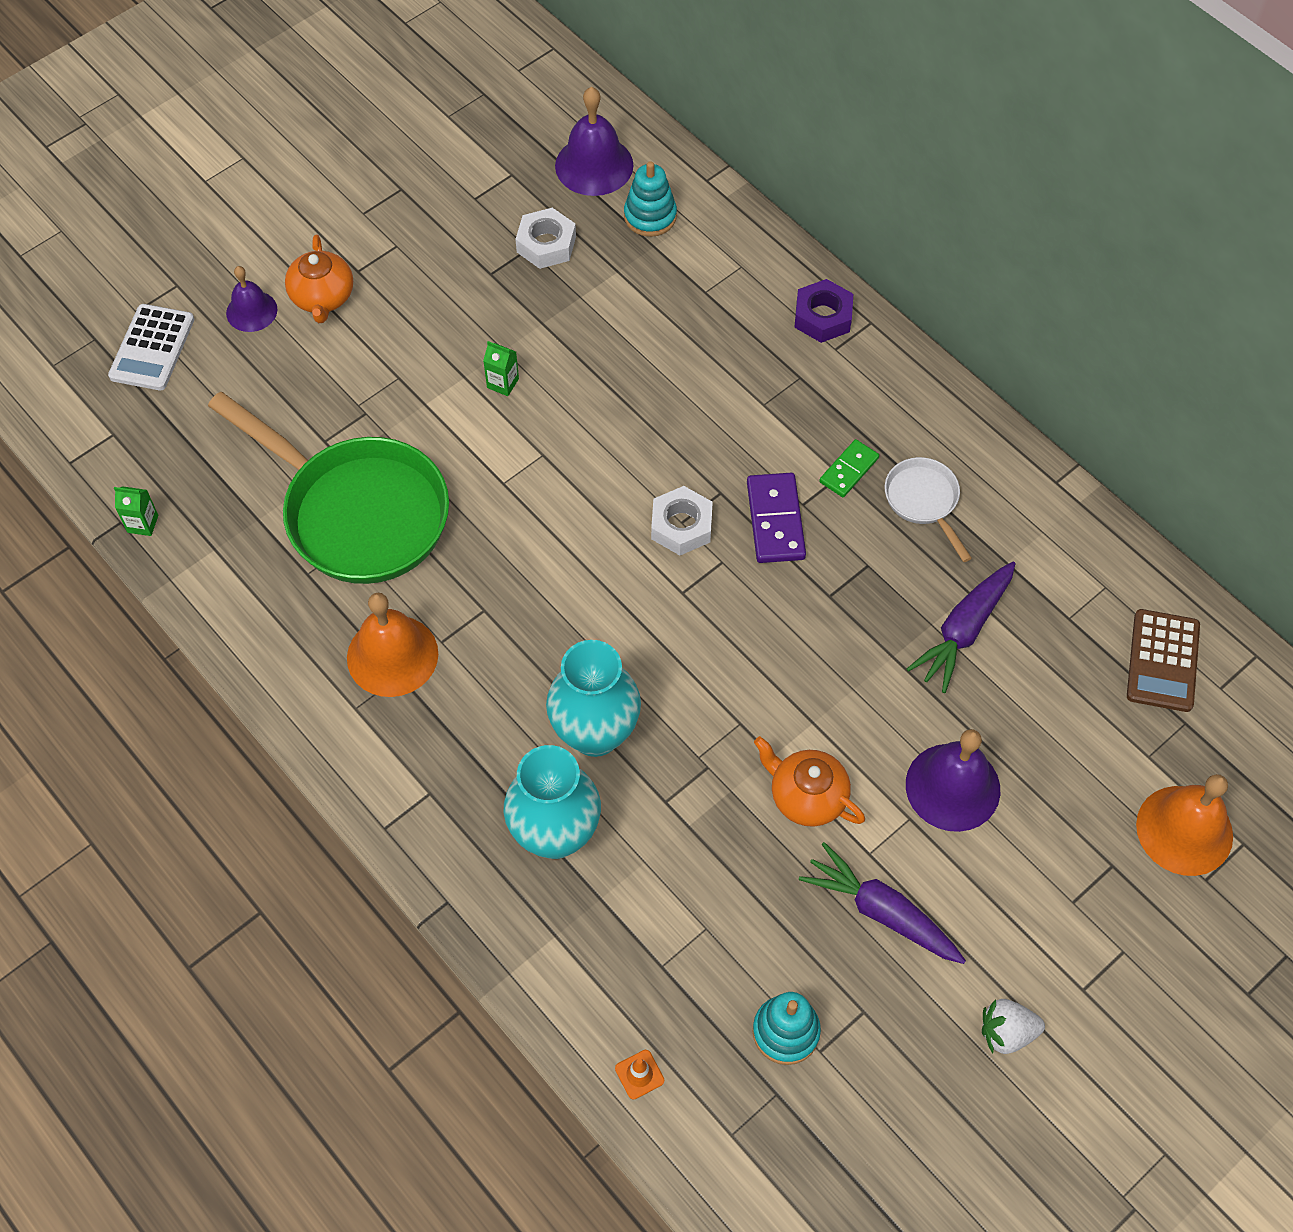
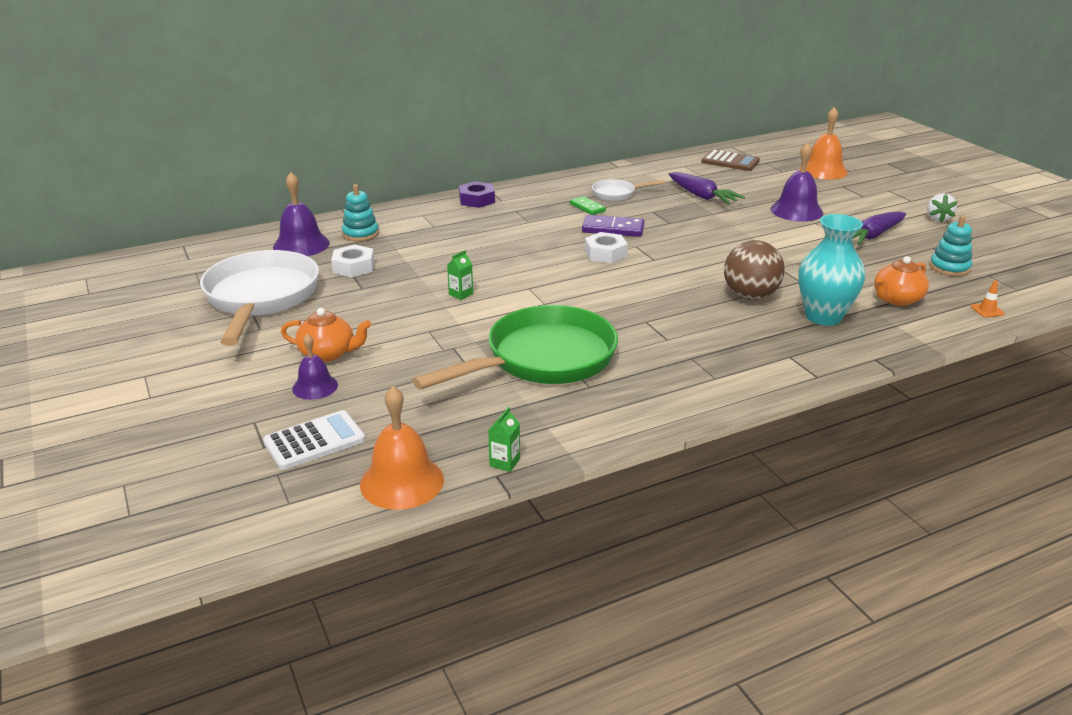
camera: 75 degrees left, 30 degrees down
(152, 348) = (314, 441): white calculator -> white calculator turned 60 degrees counterclockwise
(392, 655) = (674, 358): orange bell -> orange bell (402, 481)
(435, 184) = (261, 298): none -> white pan
(595, 733) = (750, 296): turquoise vase -> brown ball
(806, 796) = (800, 244): orange teapot -> orange teapot (896, 299)

